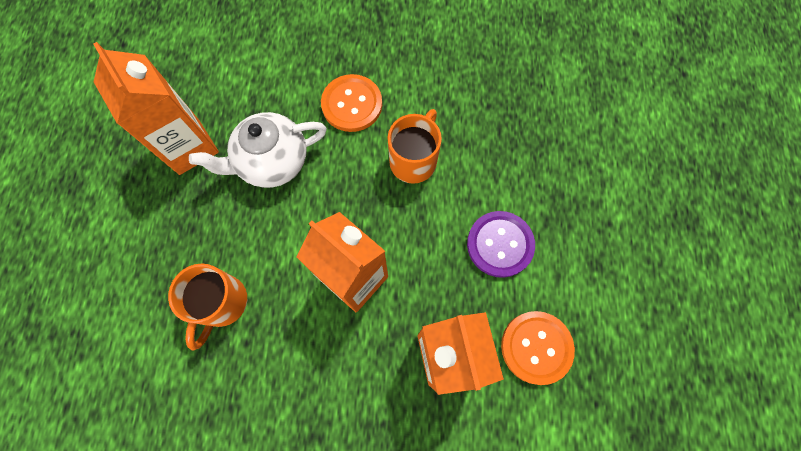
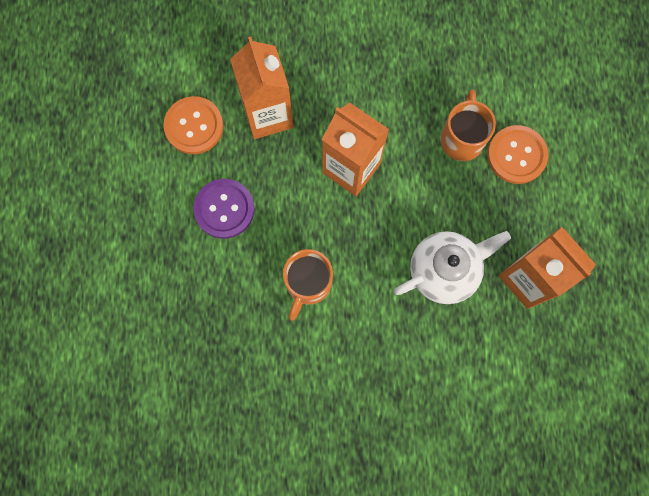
camera: 175 degrees right, 5 degrees up
(352, 104) = (376, 340): orange button -> orange button (516, 155)

